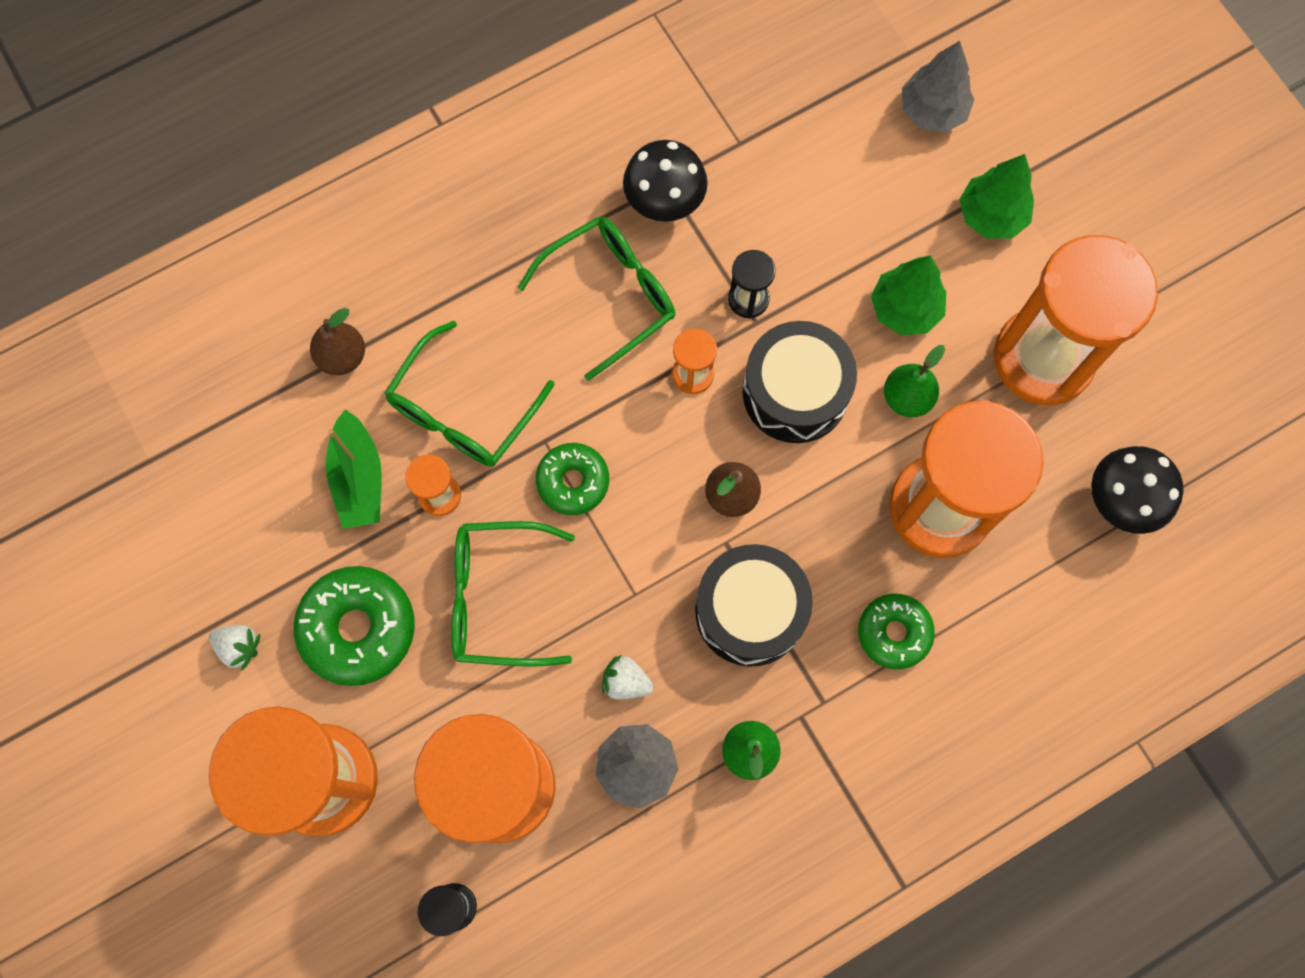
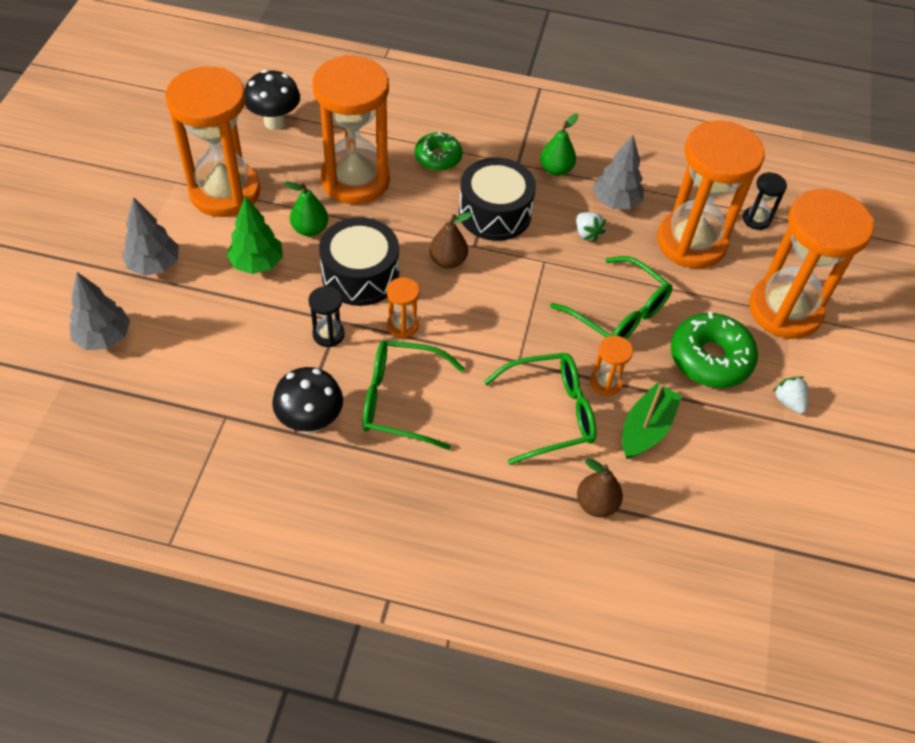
camera: 140 degrees left, 20 degrees down
(573, 481) = (524, 330): green donut -> none
(991, 216) = (154, 265): green tree -> grey tree

